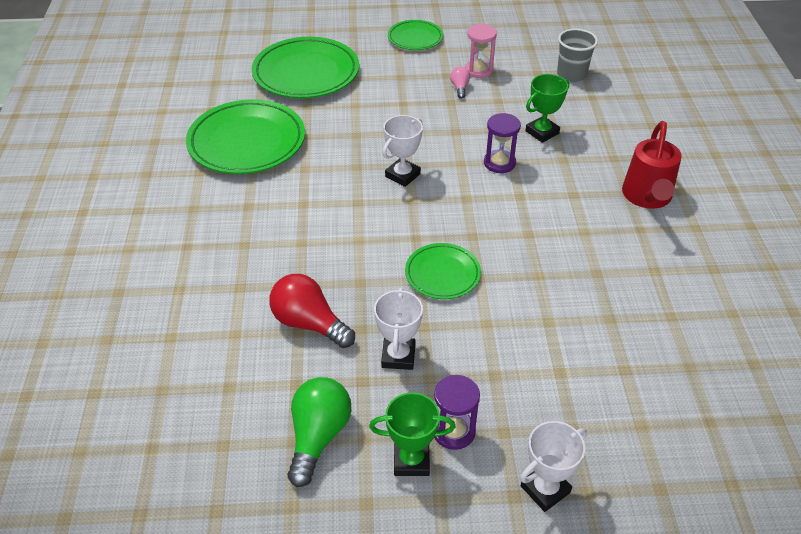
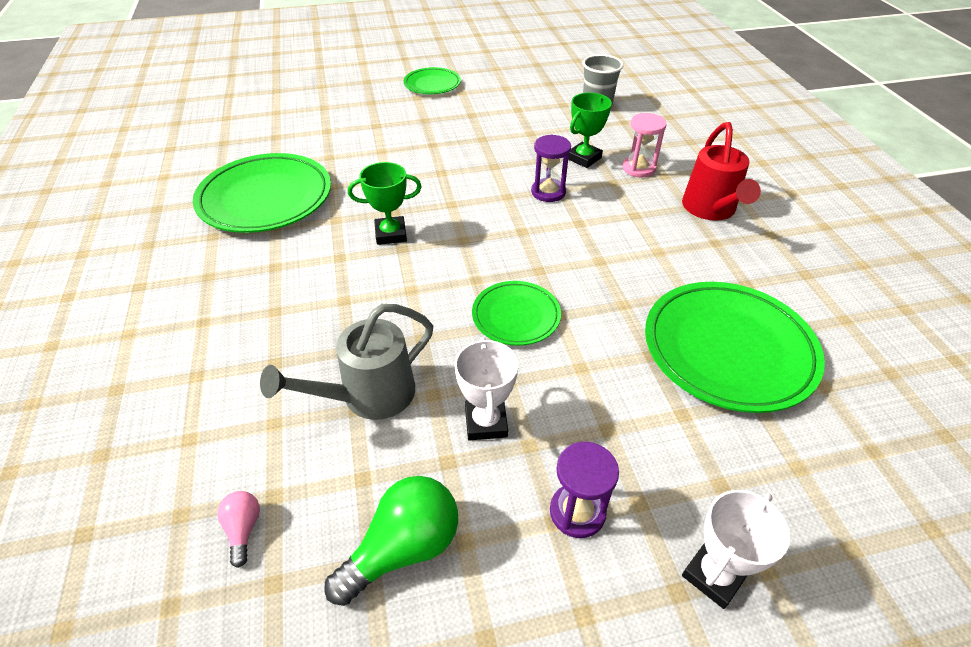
camera: 10 degrees left, 0 degrees up
(306, 73) = (323, 125): green plate -> green plate (728, 350)
(309, 323) = (368, 396): red light bulb -> grey watering can
(318, 436) = (403, 548): green light bulb -> green light bulb turned 45 degrees clockwise
(402, 175) = (447, 215): white trophy -> none
(411, 460) = (533, 563): green trophy -> green trophy (391, 234)
(459, 88) = (488, 125): pink light bulb -> pink light bulb (243, 529)
(479, 70) = (503, 107): pink hourglass -> pink hourglass (638, 168)

